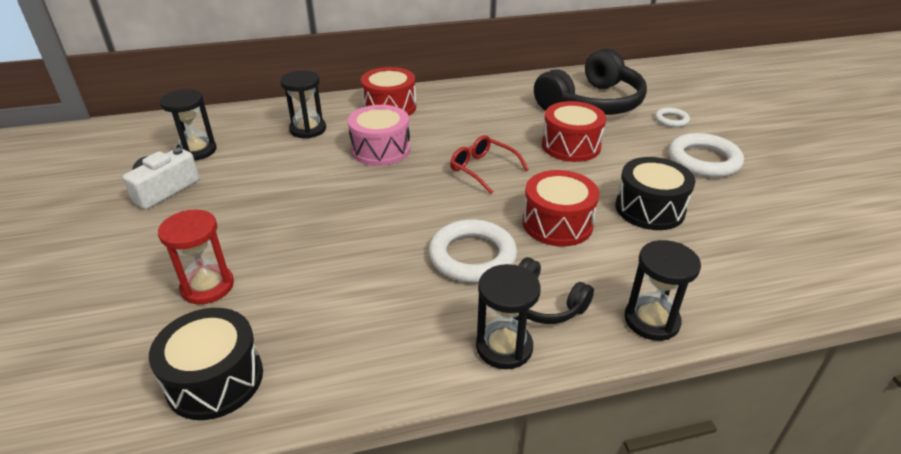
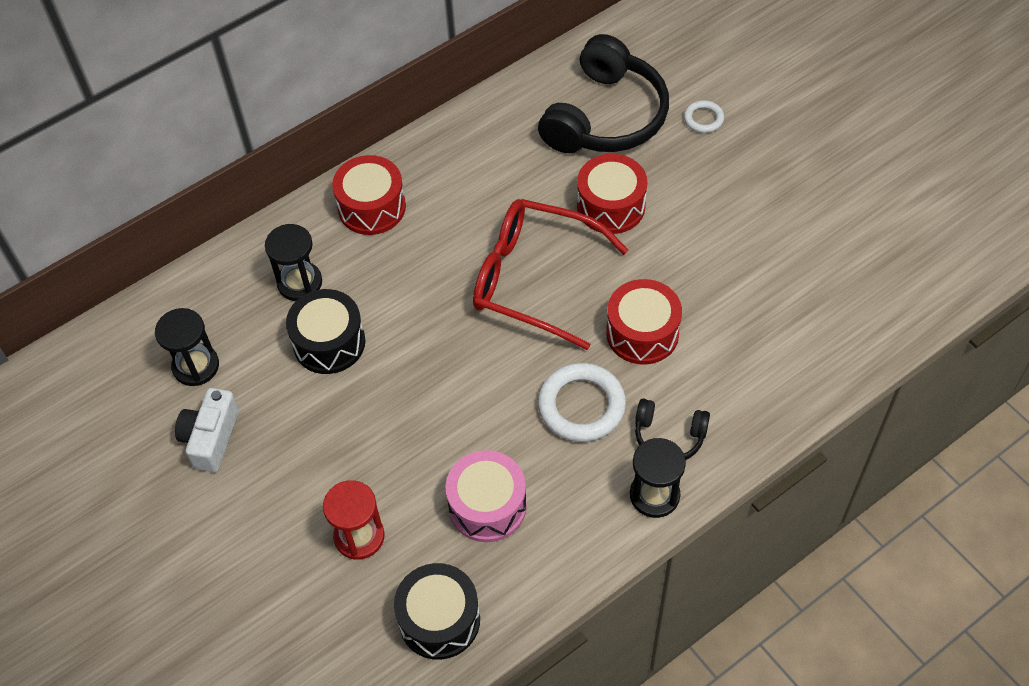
camera: 20 degrees left, 20 degrees up
(380, 150) = (406, 287): pink drum -> pink drum (487, 506)
(482, 169) = (533, 279): red glasses -> red glasses, size x1.92
(649, 209) = (722, 279): black drum -> black drum (329, 343)
(651, 320) = (762, 420): black hourglass -> none
(703, 160) = (755, 181): white ring -> none

